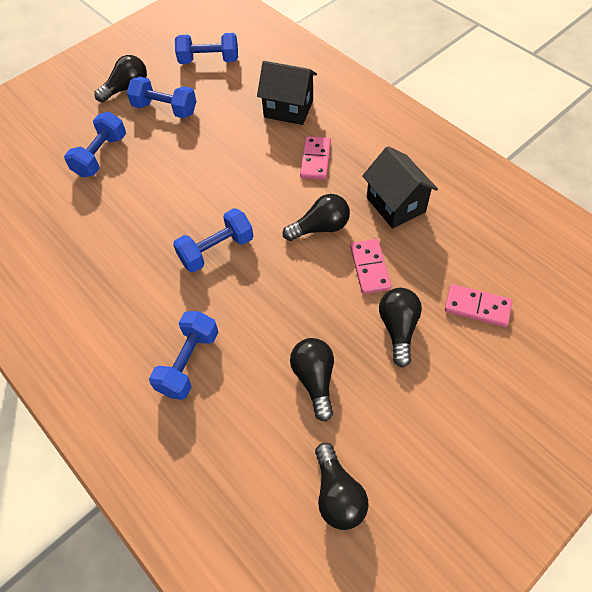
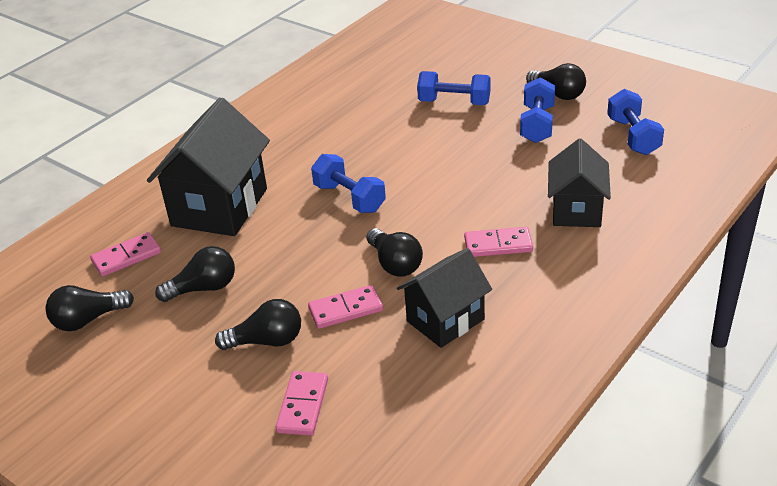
camera: 80 degrees right, 20 degrees down
(188, 362) = (219, 207): blue dumbbell -> black house
(243, 457) = (126, 257): none -> pink domino

